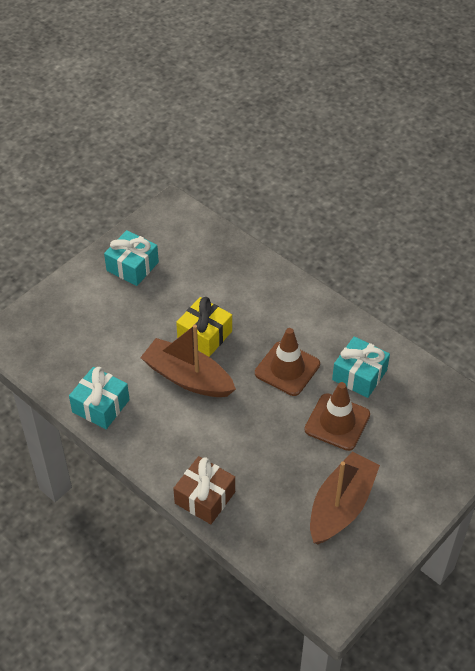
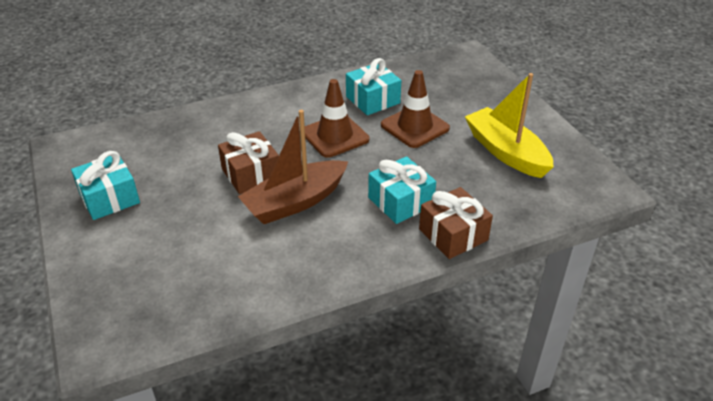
camera: 65 degrees left, 10 degrees down
(100, 406) = (281, 281): turquoise gift -> turquoise gift (400, 202)
(204, 335) = (251, 174): yellow gift -> brown gift
(341, 506) = (506, 152): brown boat -> yellow boat

